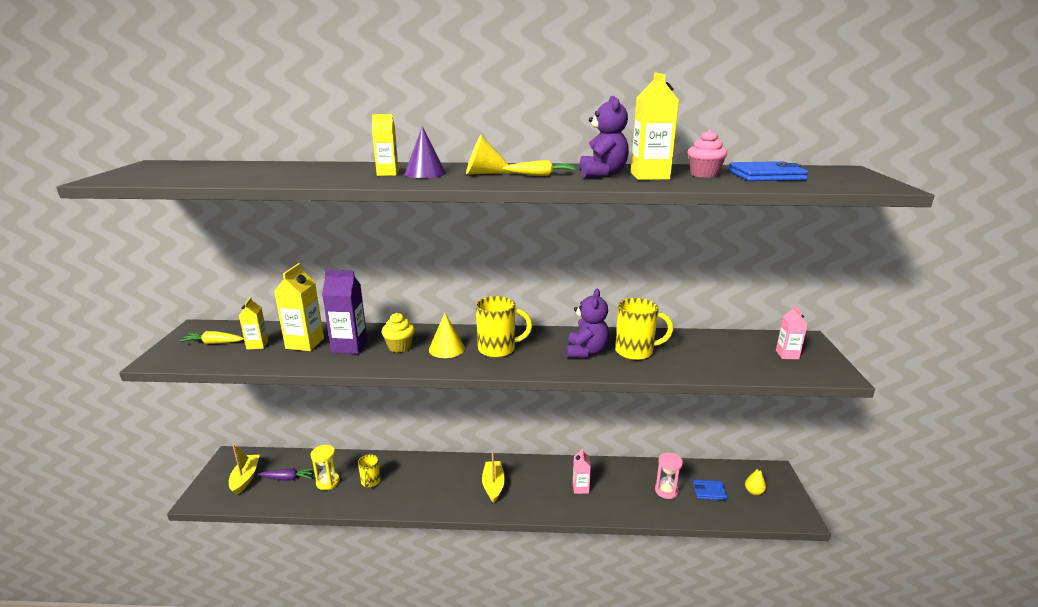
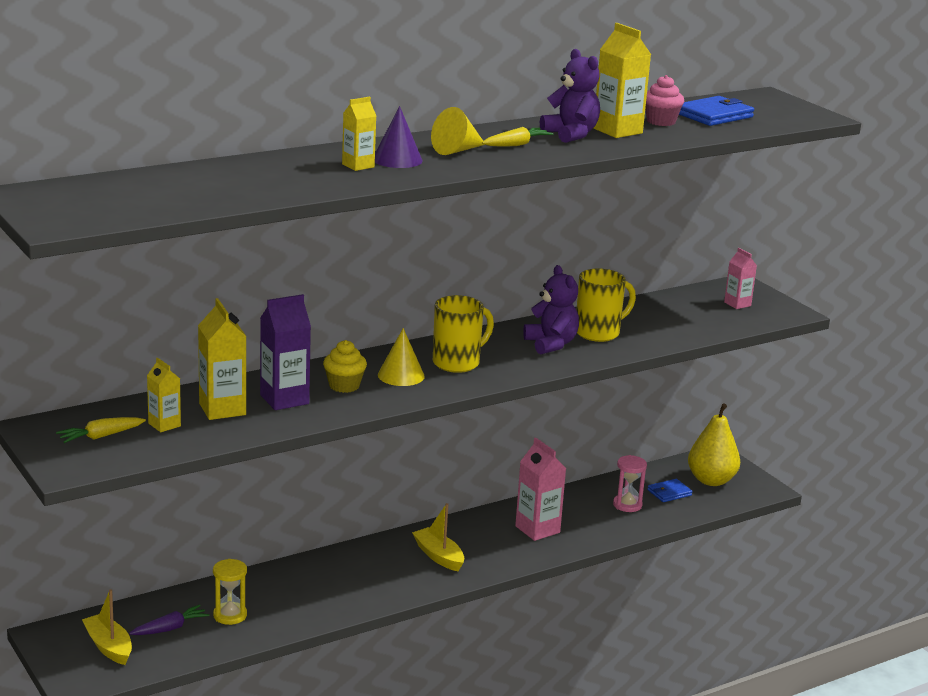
camera: 35 degrees left, 0 degrees up
(370, 482) = (285, 598): yellow mug -> none
(580, 488) = (537, 529): pink carton -> pink carton, size x1.65
(753, 492) = (711, 480): yellow pear -> yellow pear, size x2.16

